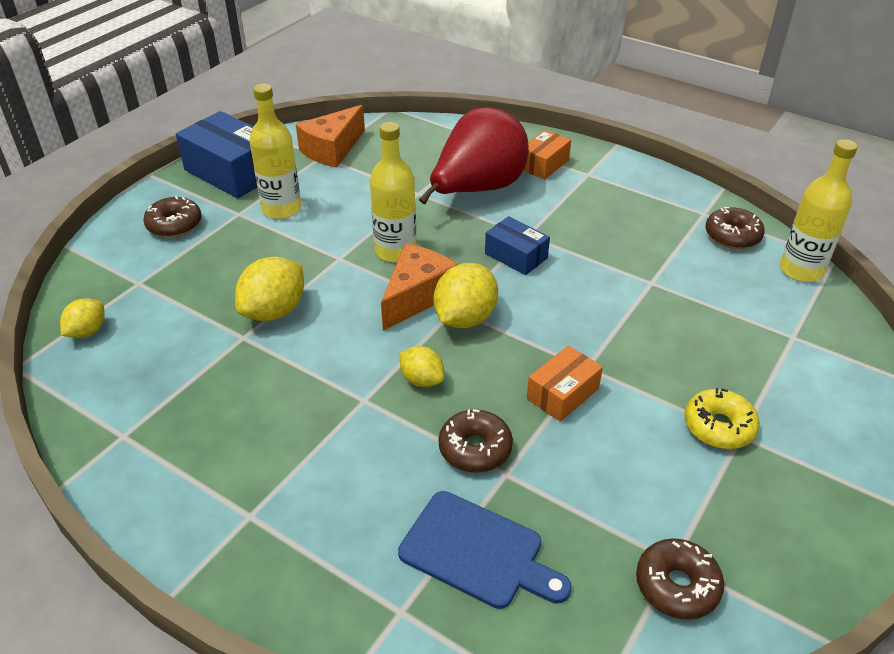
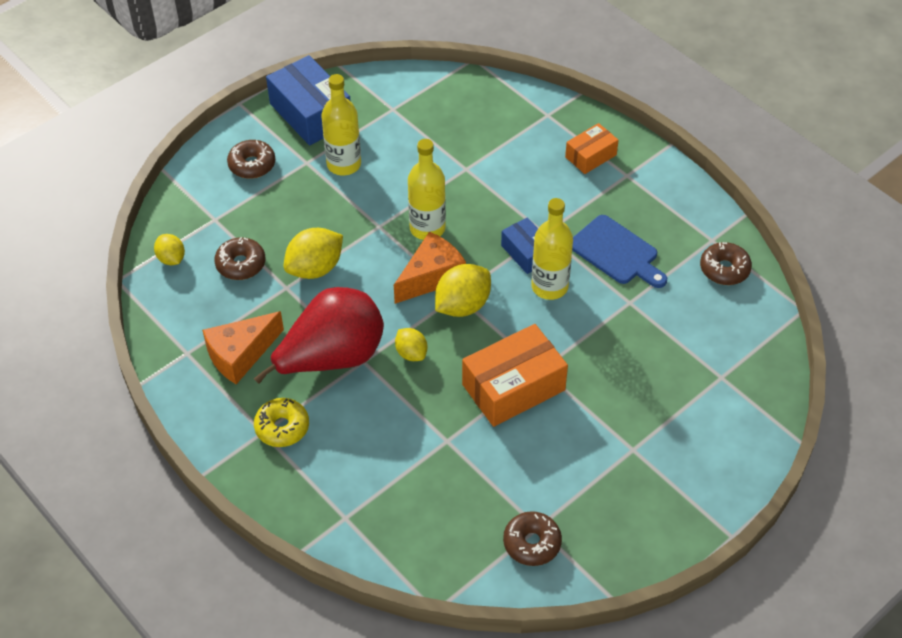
camera: 15 degrees right, 10 degrees up
(87, 332) = (171, 259): yellow lemon -> yellow lemon turned 75 degrees counterclockwise
(332, 149) = (404, 103): orange cheese -> orange cheese (240, 354)
(475, 449) = (432, 417): brown donut -> brown donut (241, 264)
(477, 190) = (519, 175): red pear -> red pear (332, 358)
(477, 551) = (407, 491): blue cutting board -> blue cutting board (617, 252)
(562, 393) = (513, 387): orange box -> orange box, size x1.76
(719, 427) = (619, 439): yellow donut -> yellow donut (282, 427)
(801, 270) = (765, 316): yellow bottle -> yellow bottle (549, 287)

